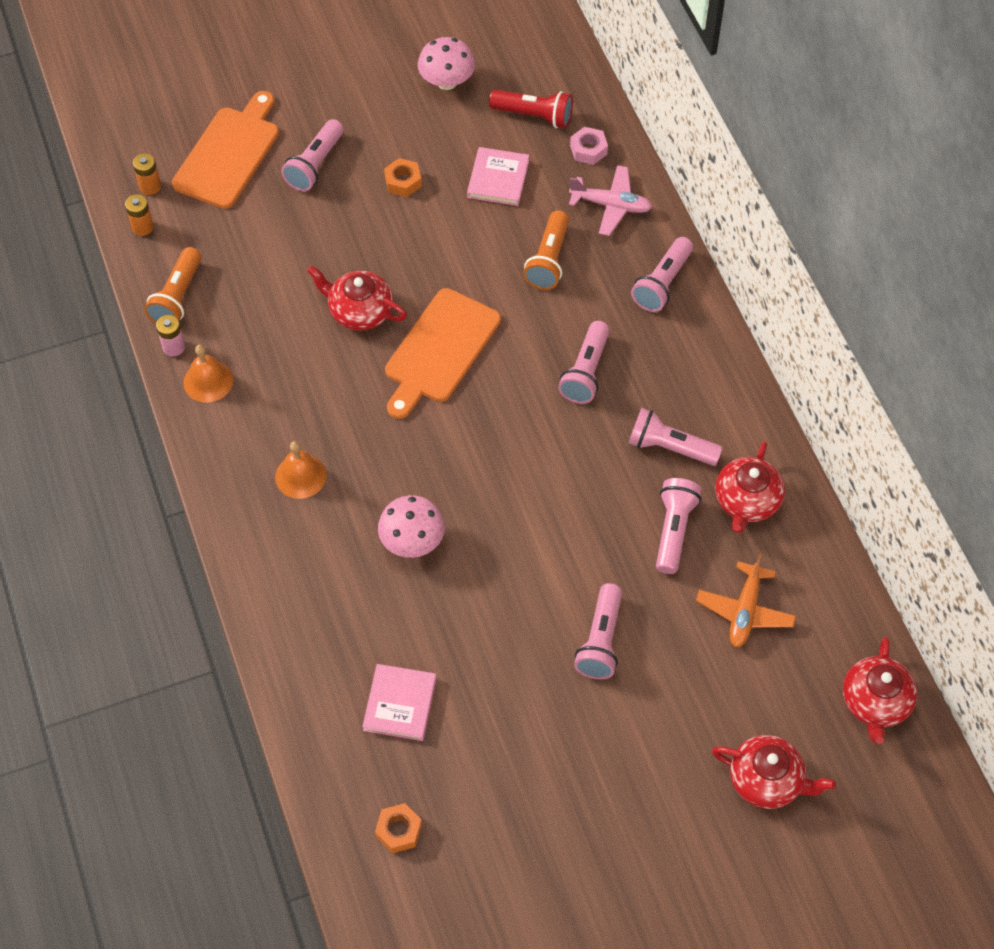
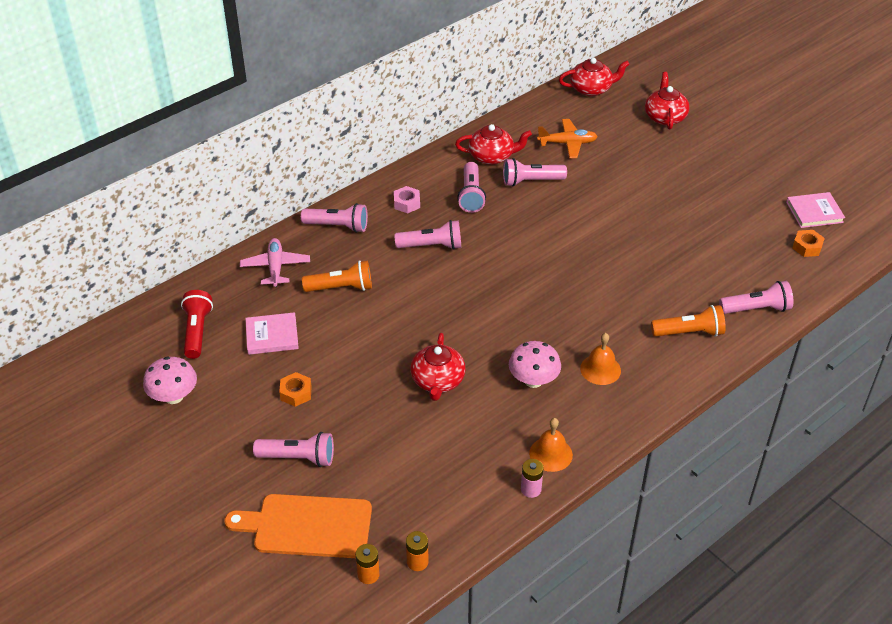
camera: 110 degrees left, 15 degrees down
(177, 297) = (480, 506): orange flashlight -> orange flashlight (689, 332)
(400, 704) = (730, 269): pink book -> pink book (814, 212)
(412, 541) = (614, 295): pink mushroom -> pink mushroom (533, 380)
(440, 350) = (451, 324): orange cutting board -> none
(588, 150) = (224, 292): pink nut -> pink nut (407, 203)
(600, 641) = (626, 194): pink flashlight -> pink flashlight (756, 309)

